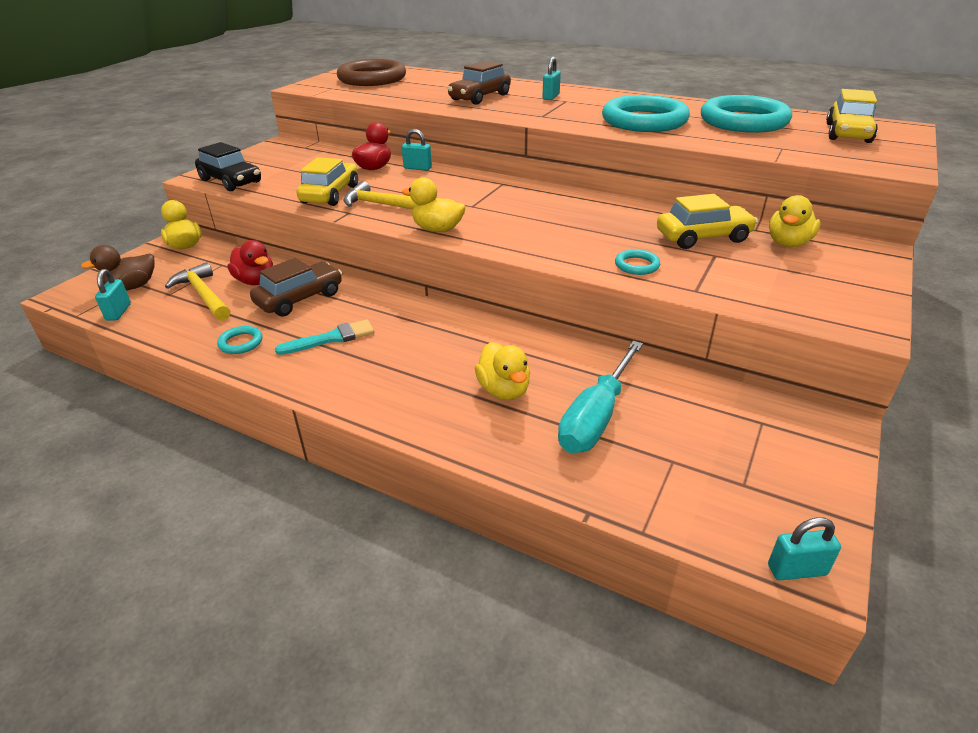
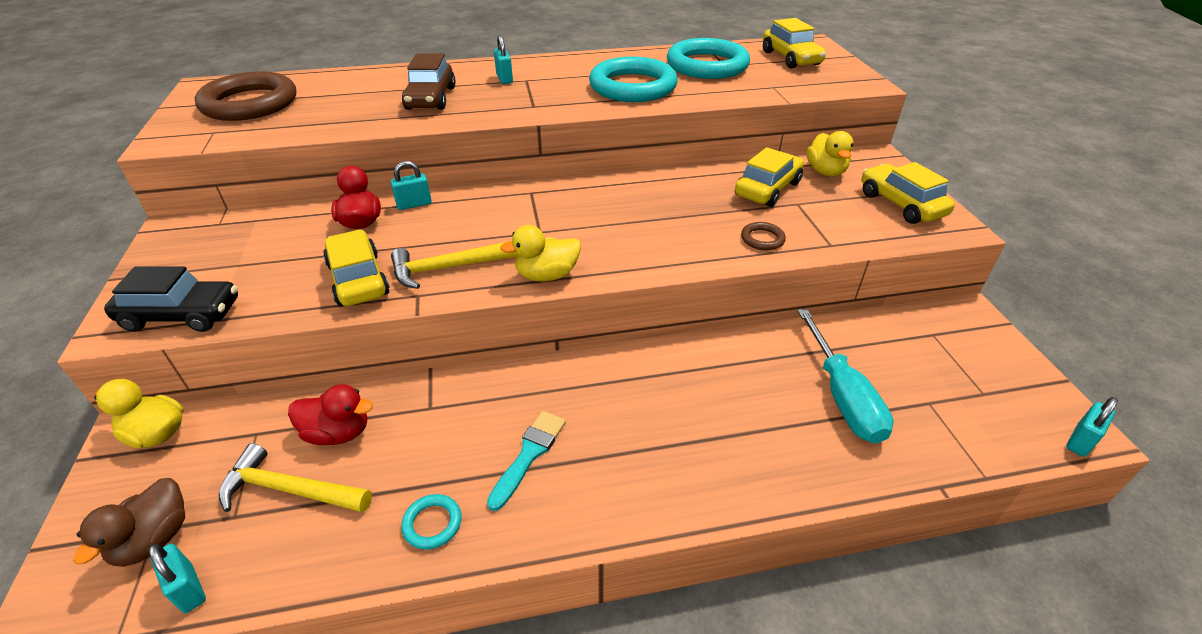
camera: 40 degrees left, 5 degrees up
(299, 298) = (426, 426): brown car -> none
(504, 390) = (751, 414): yellow duck -> none
(637, 265) = (762, 239): turquoise ring -> brown ring
(829, 290) = (900, 204): none -> yellow car

